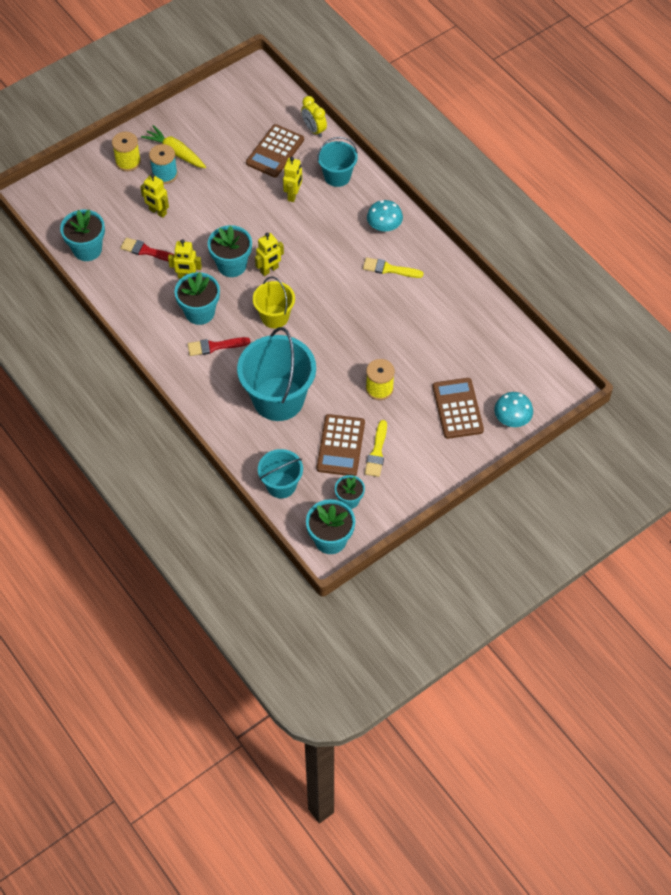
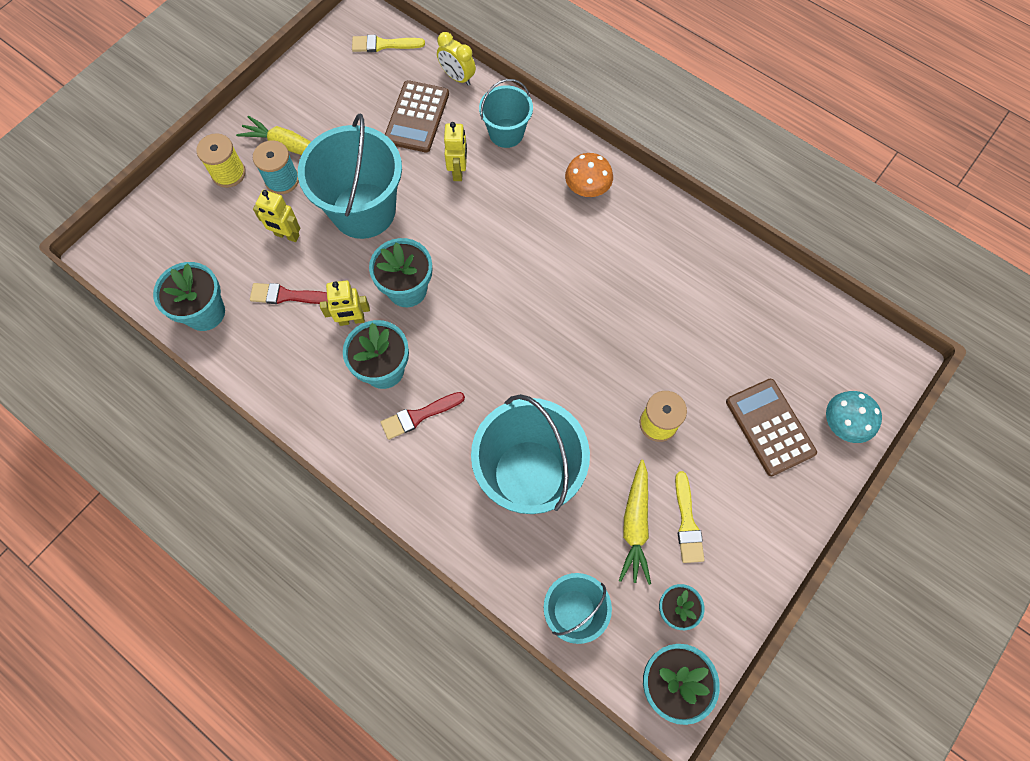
camera: 15 degrees left, 10 degrees up
(217, 207) = (363, 210): none -> turquoise bucket
(269, 270) = (459, 284): yellow robot -> none
(274, 316) = (486, 351): yellow bucket -> none
(340, 445) = (635, 525): brown calculator -> yellow carrot
(384, 226) = (587, 187): turquoise mushroom -> orange mushroom
(389, 269) = (613, 246): yellow brush -> yellow brush (384, 45)

